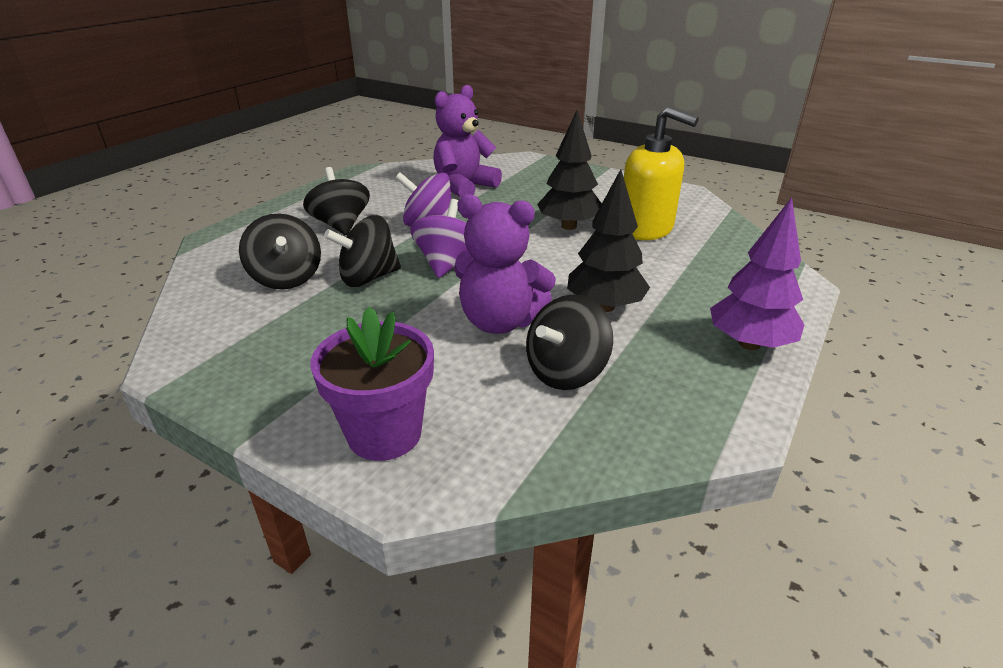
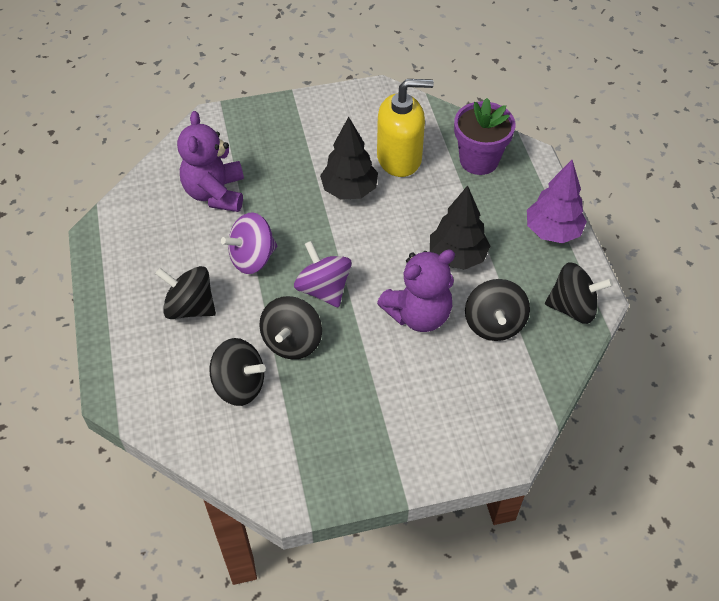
camera: 45 degrees left, 20 degrees up
(384, 433) = (462, 434): purple flower pot -> purple flower pot (479, 160)
(687, 416) = (572, 307): none -> black spinning top

